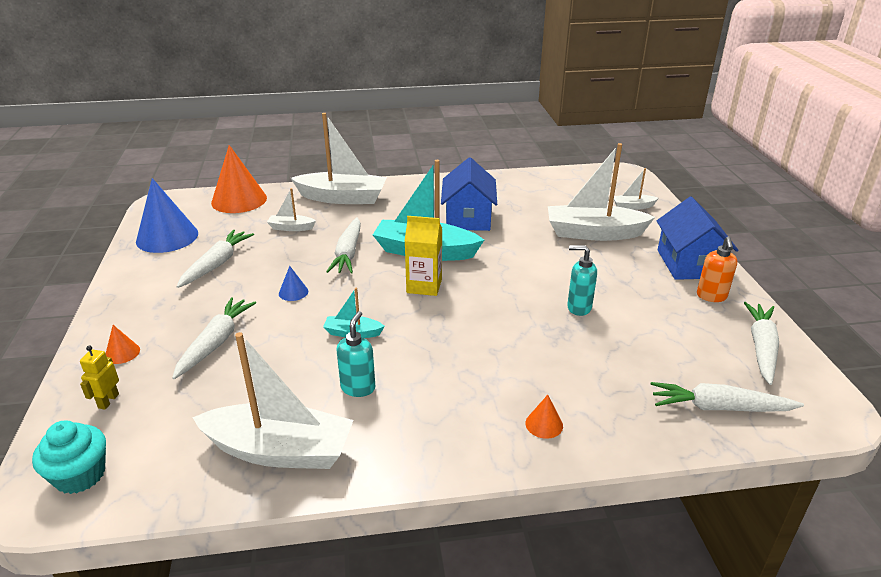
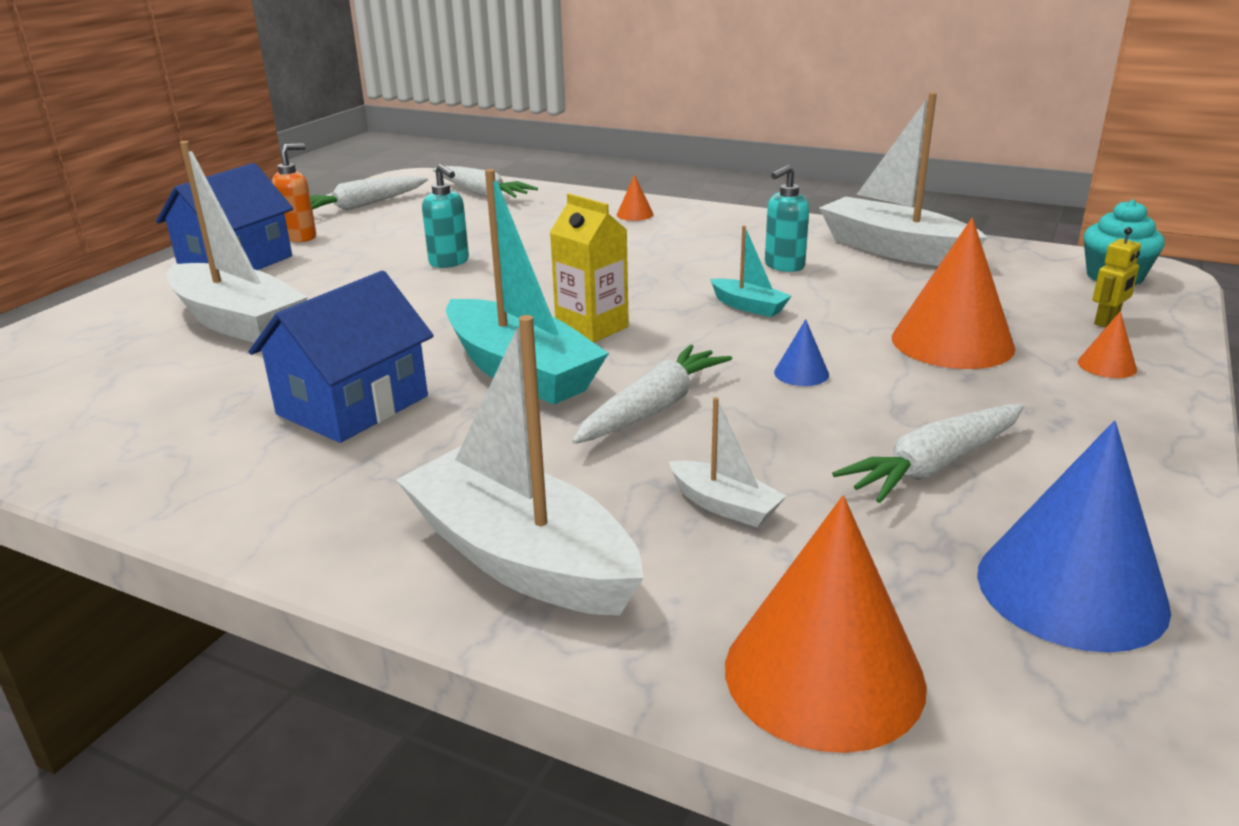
camera: 145 degrees left, 5 degrees down
(216, 343) = (952, 342): white carrot -> orange cone
(633, 206) = (83, 339): white boat -> none

